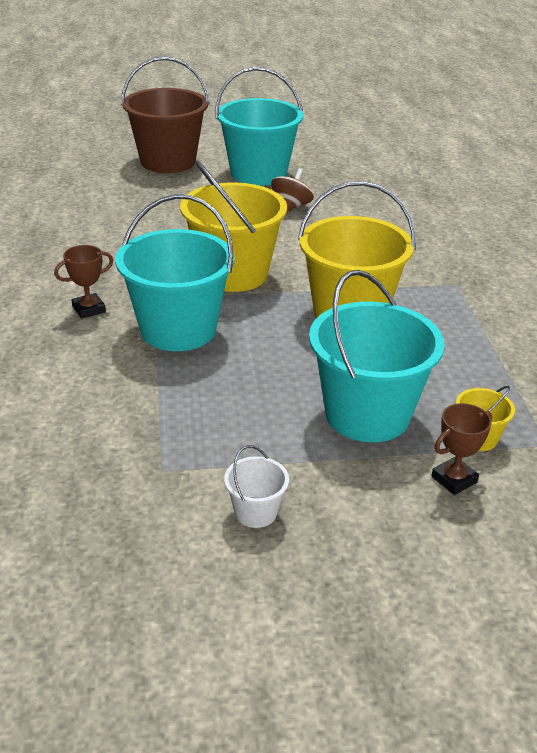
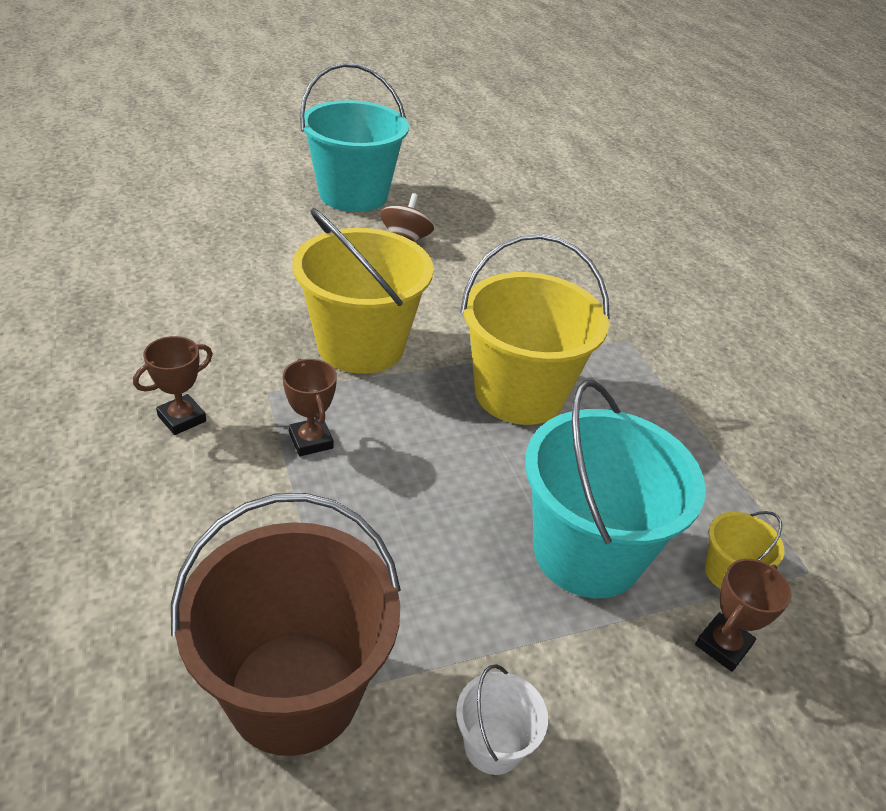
camera: 15 degrees left, 5 degrees up
(168, 161) = (237, 182): brown bucket -> brown bucket (294, 691)
(178, 329) = (311, 441): turquoise bucket -> brown trophy

